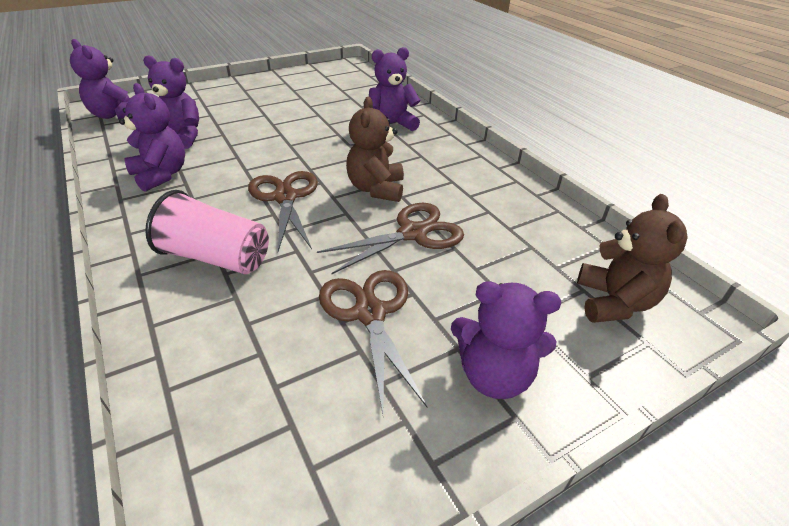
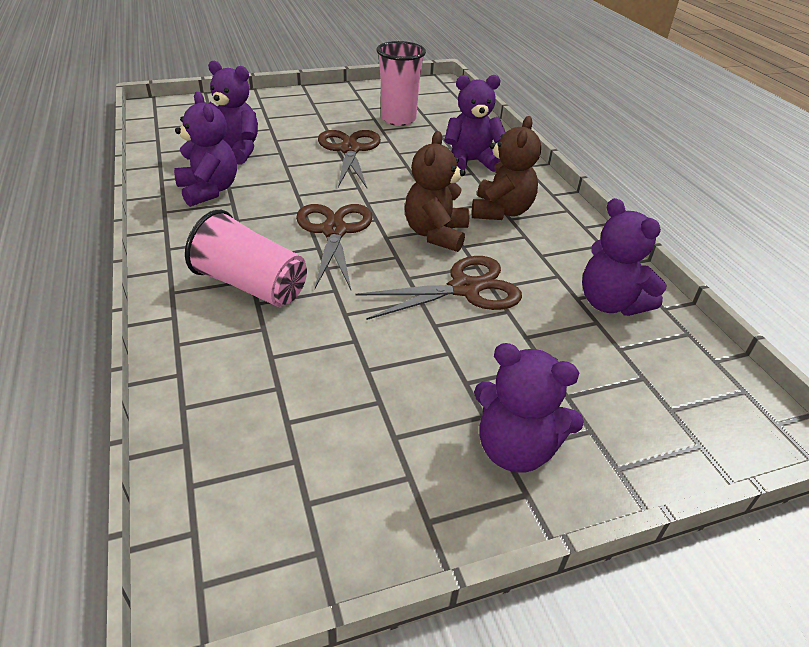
camera: 10 degrees right, 0 degrees up
(115, 115) = (171, 118): purple teddy bear -> purple teddy bear (610, 303)
(322, 96) = (398, 119): none -> pink cup
(370, 313) = (398, 366): brown scissors -> brown scissors (349, 150)
(614, 302) = (675, 396): brown teddy bear -> brown teddy bear (501, 211)

